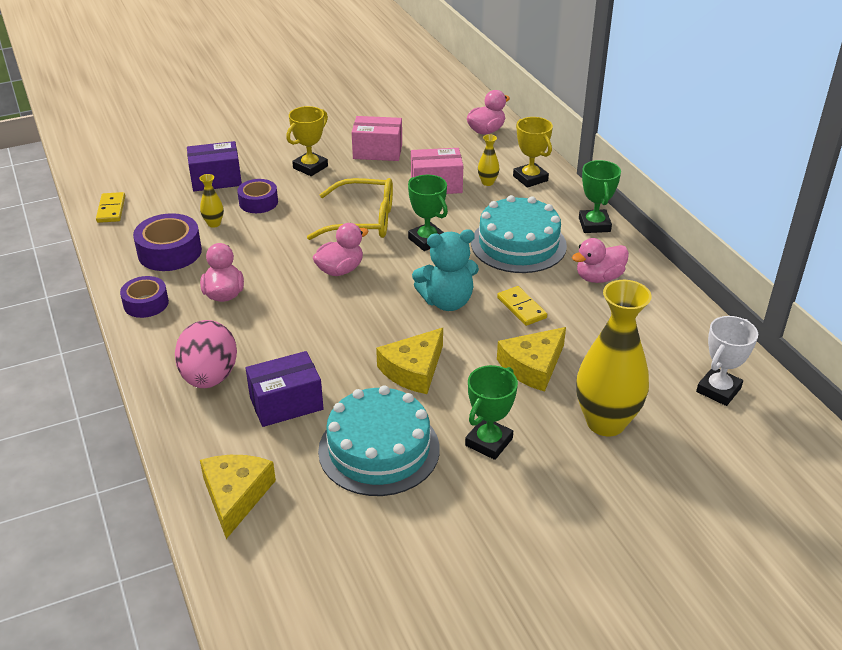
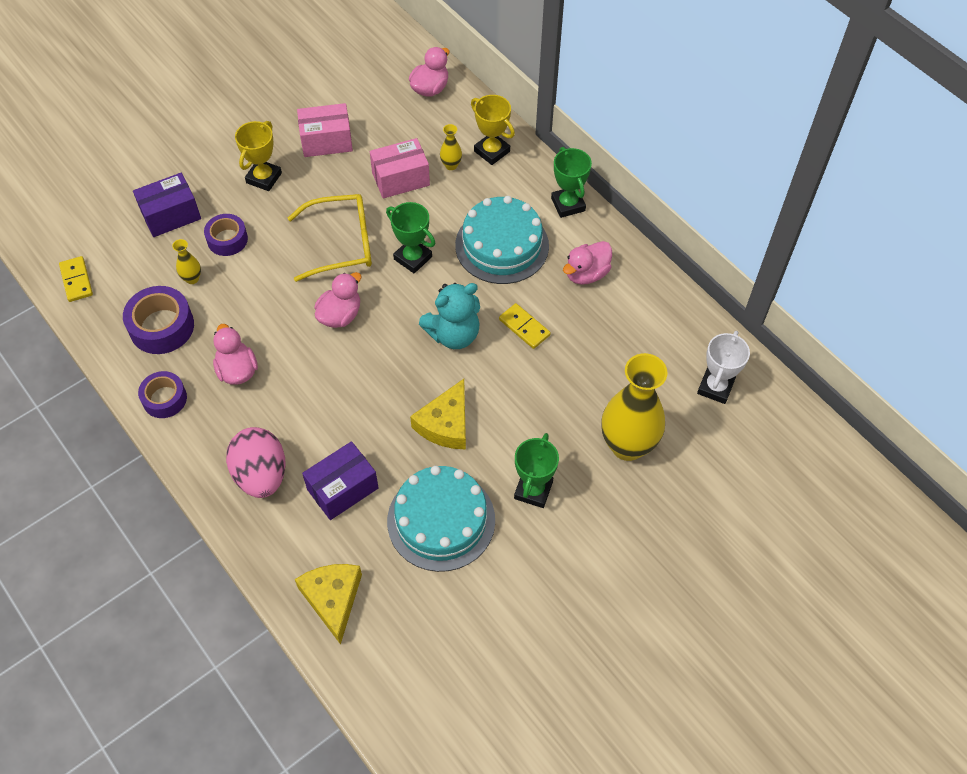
camera: 15 degrees left, 20 degrees up
(533, 366) = (551, 396): yellow cheese -> none

